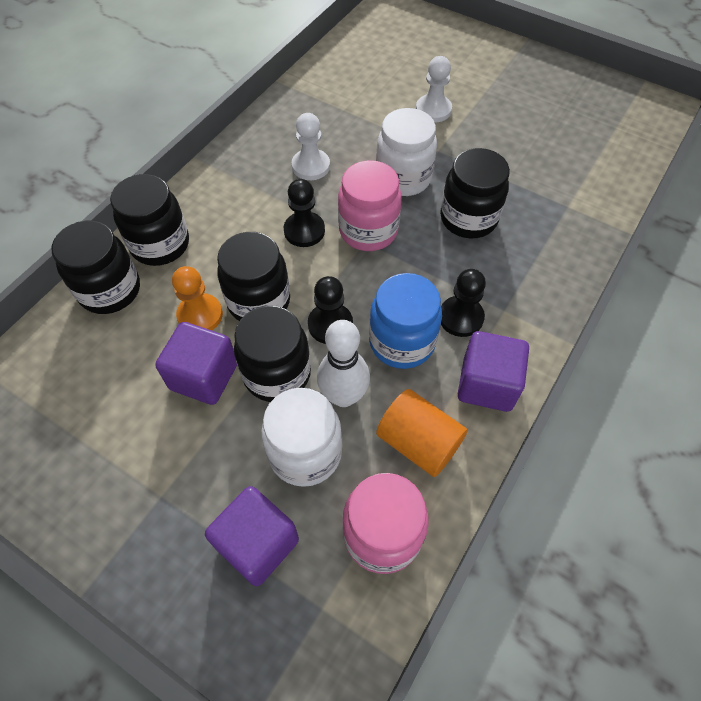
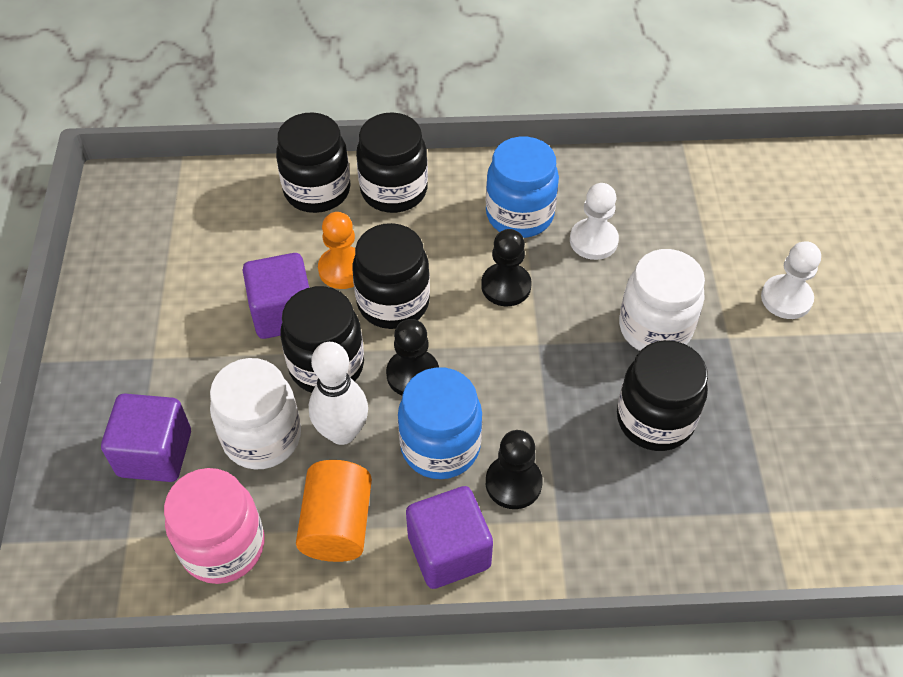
camera: 55 degrees right, 5 degrees down
(253, 189) = (519, 215): none -> blue jar
(368, 231) = (554, 338): pink jar -> none

